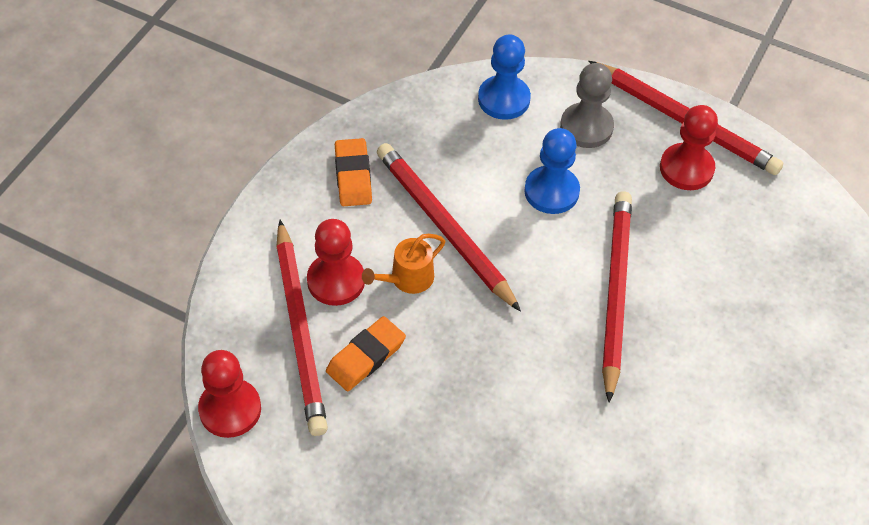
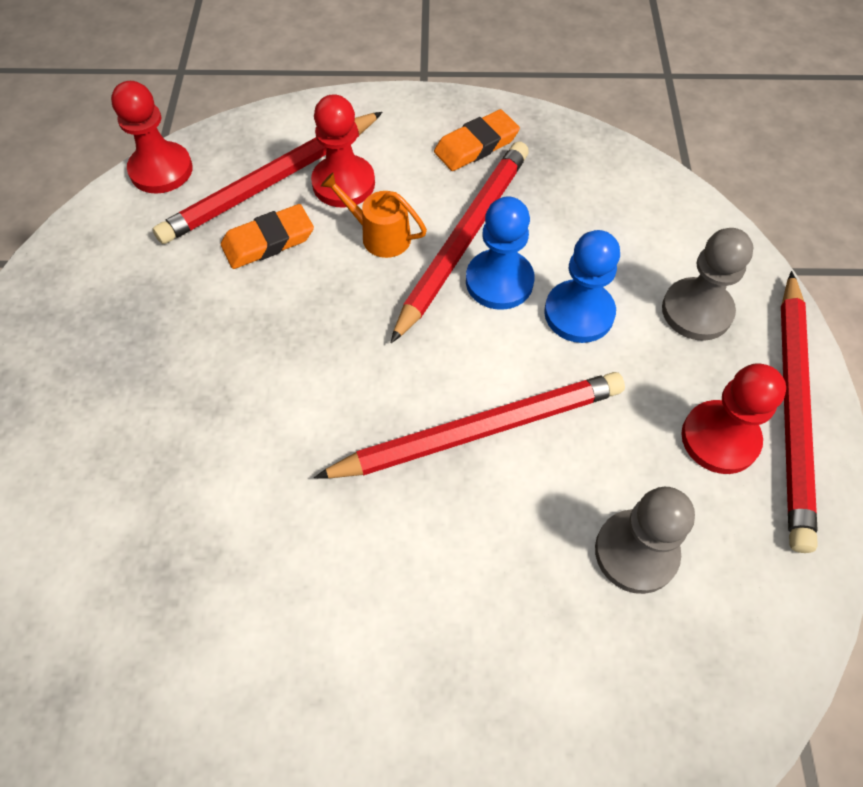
camera: 65 degrees right, 5 degrees up
(366, 357) = (268, 241): orange eraser -> orange eraser turned 45 degrees counterclockwise
(504, 99) = (671, 222): blue pawn -> blue pawn (499, 281)
(741, 251) = (636, 552): none -> grey pawn

